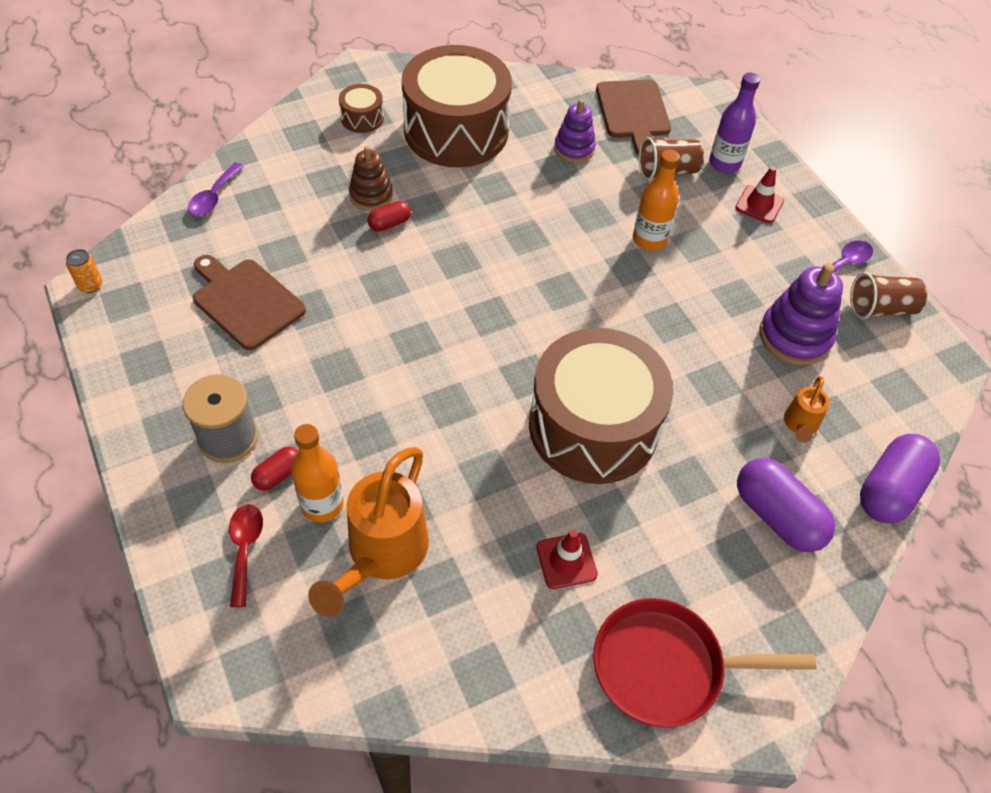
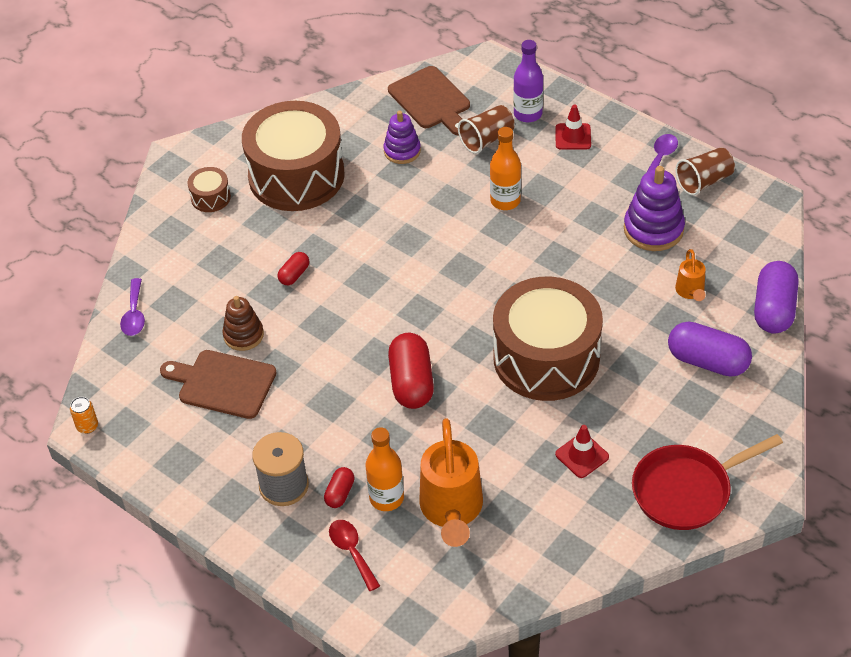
camera: 20 degrees left, 5 degrees down
(371, 195) = (263, 258): brown stacking toy -> brown stacking toy (243, 335)
(432, 387) = (411, 382): none -> red capsule

